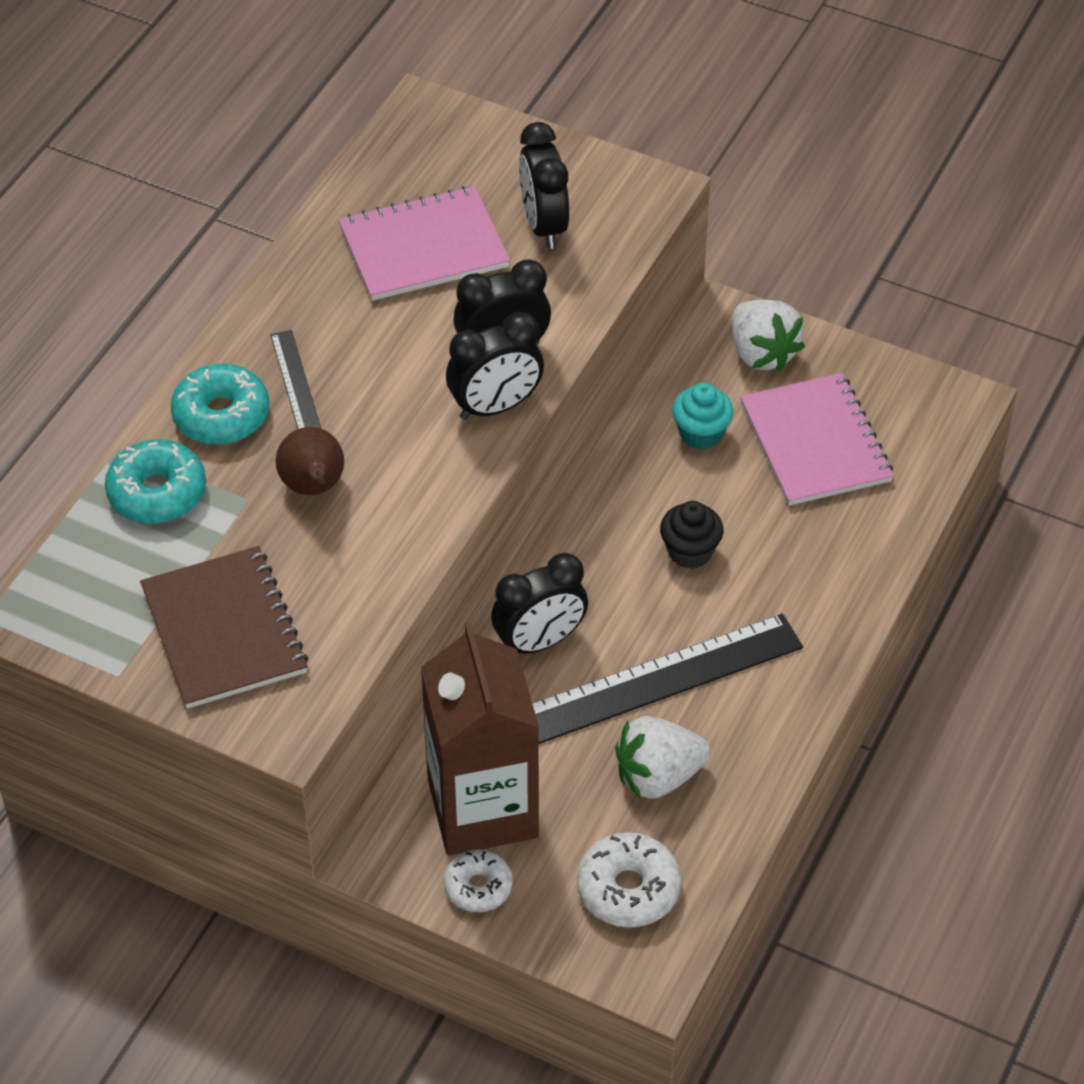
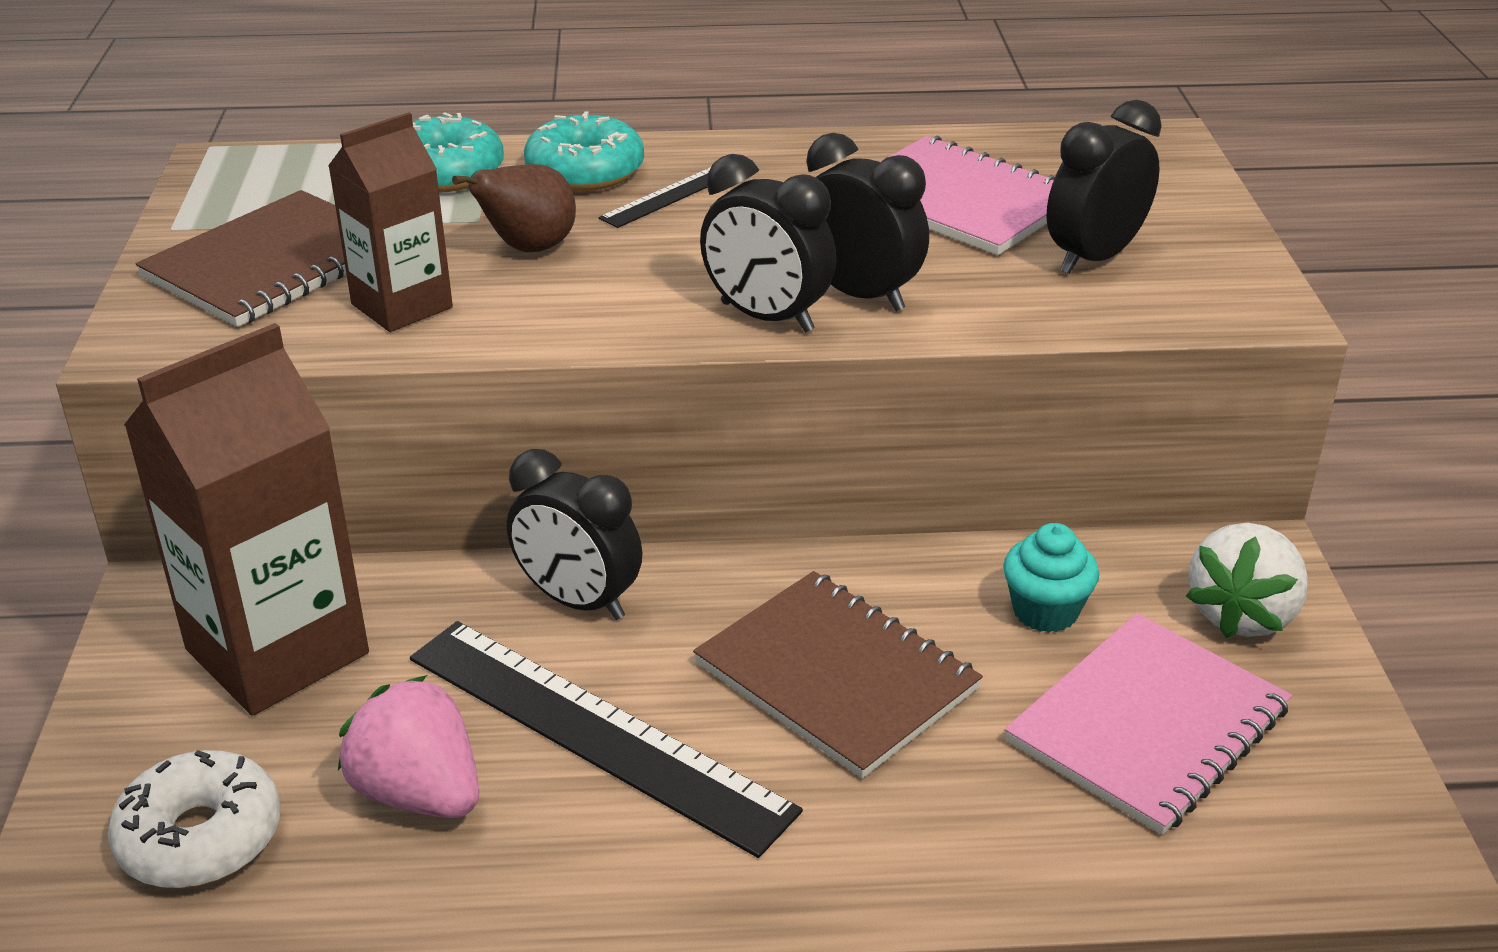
camera: 60 degrees right, 15 degrees down
(341, 579) = (402, 306): none -> brown carton
(478, 887) = (146, 693): white donut -> none
(658, 776) = (419, 793): white strawberry -> pink strawberry
(690, 552) = (836, 676): black cupcake -> brown notebook

